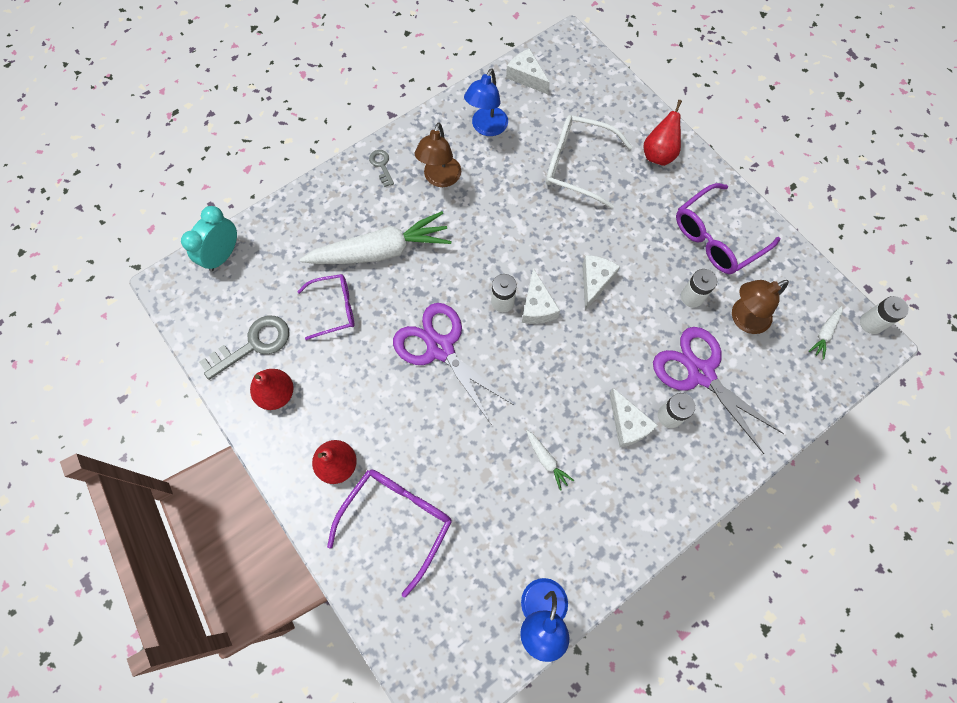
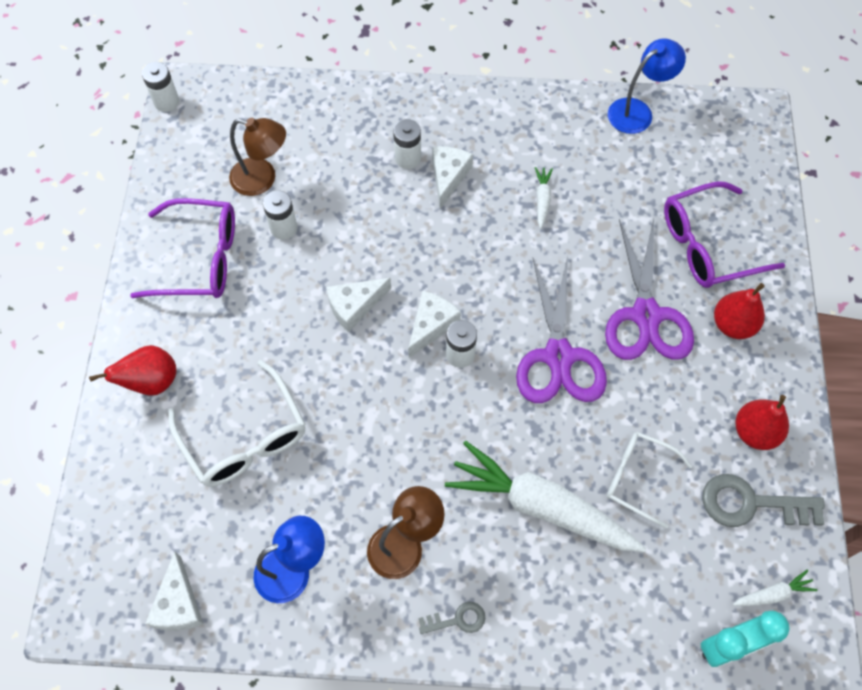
camera: 140 degrees left, 5 degrees down
(334, 308) = (638, 478): purple glasses -> white glasses
(381, 165) = (457, 619): grey key -> grey key turned 120 degrees counterclockwise
(700, 373) = (347, 168): purple scissors -> purple scissors (646, 316)
(824, 333) = (212, 122): white carrot -> white carrot (772, 594)

